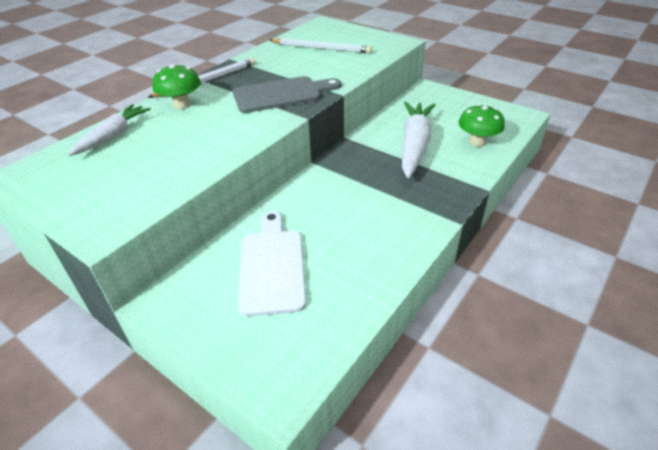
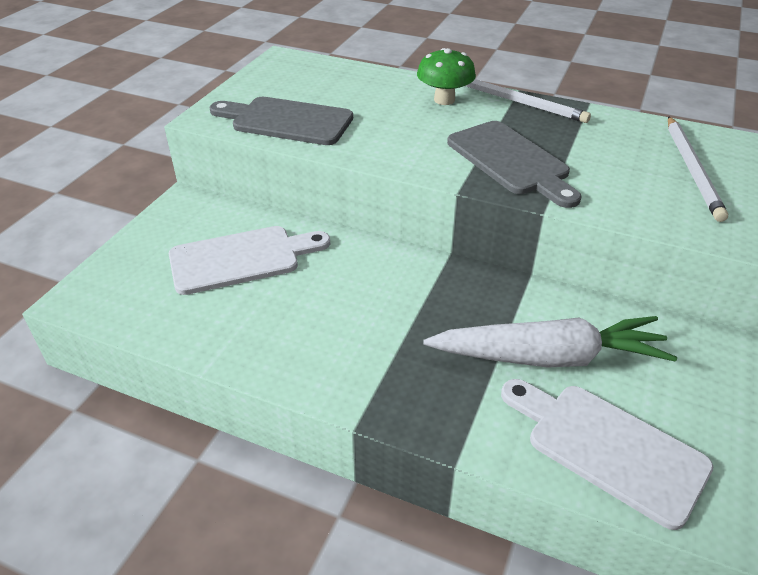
camera: 75 degrees right, 0 degrees up
(113, 136) = (362, 80): white carrot -> none
(151, 181) = (287, 121): none -> grey cutting board
(477, 142) = (608, 447): green mushroom -> white cutting board

